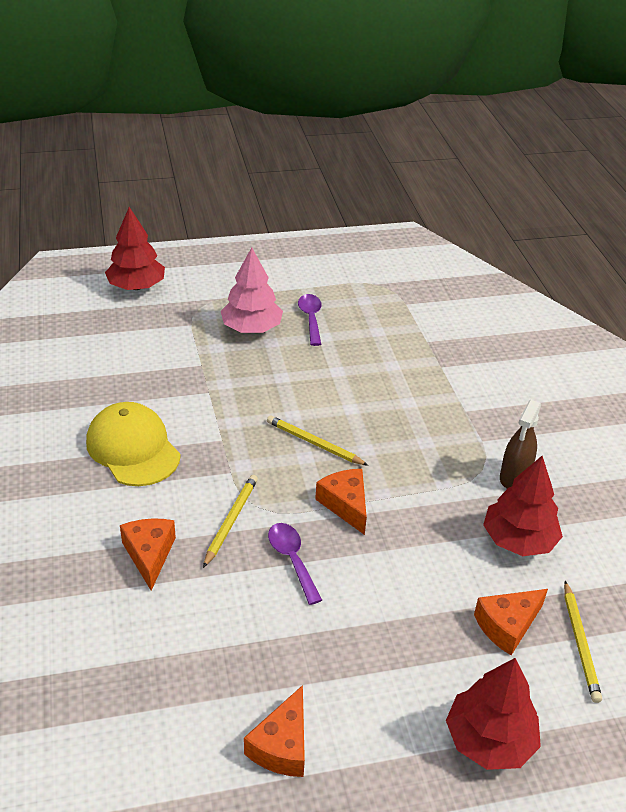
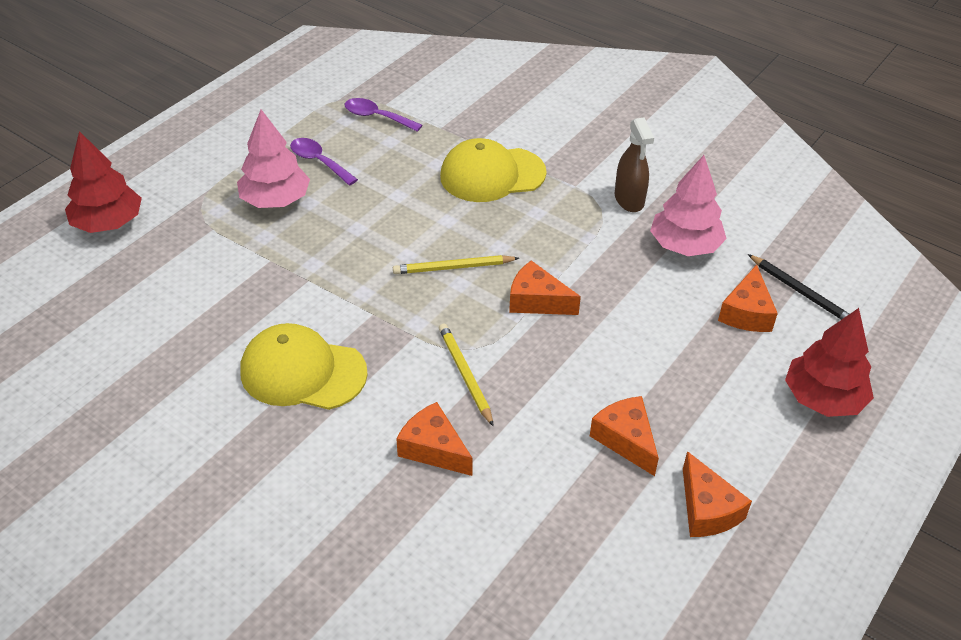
camera: 40 degrees left, 5 degrees up
(286, 648) = (625, 440): none -> orange cheese
(292, 560) = (550, 371): purple spoon -> purple spoon (377, 117)
(424, 395) = (492, 175): none -> yellow cap
(518, 540) = (684, 246): red tree -> pink tree
(580, 643) = (801, 292): yellow pencil -> black pencil

